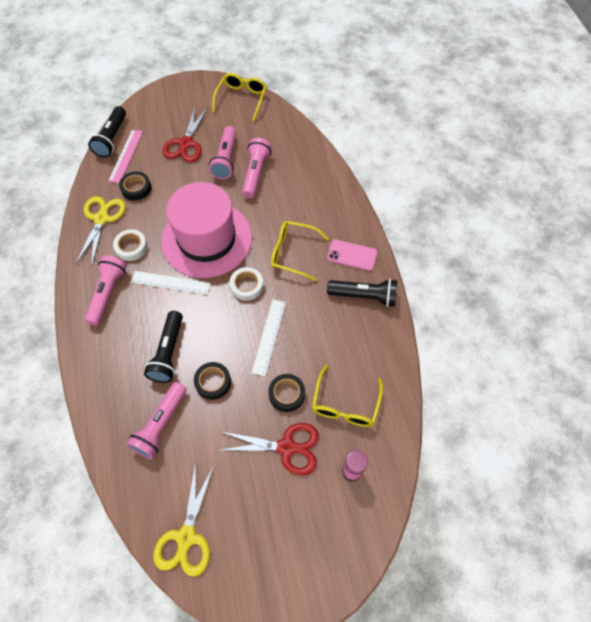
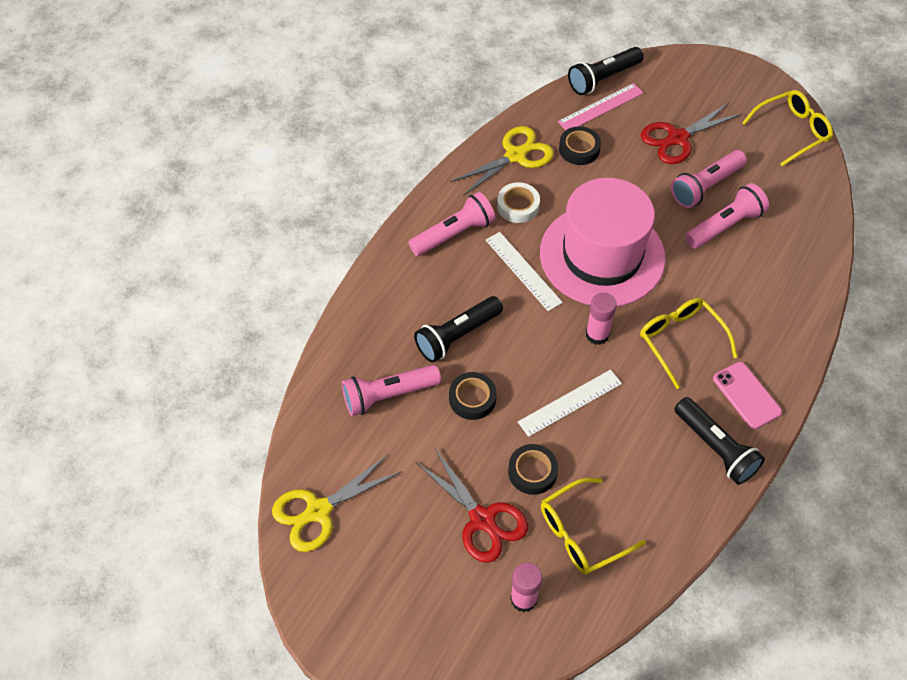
camera: 45 degrees right, 5 degrees down
(246, 286) = (597, 334): white tape -> pink glue stick

